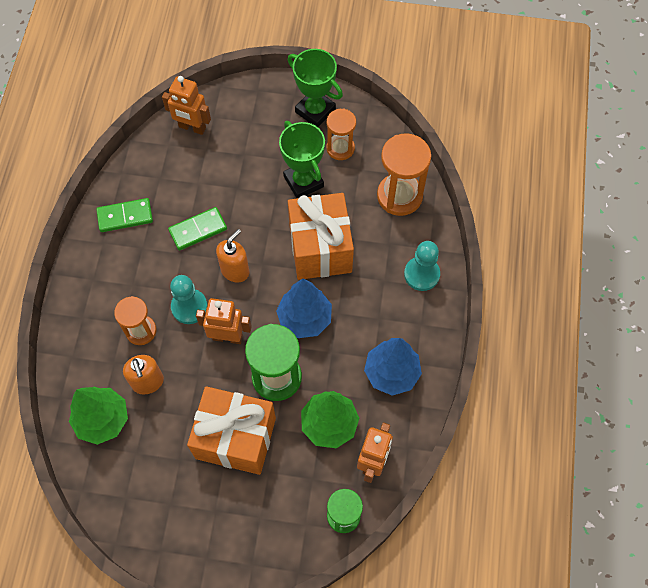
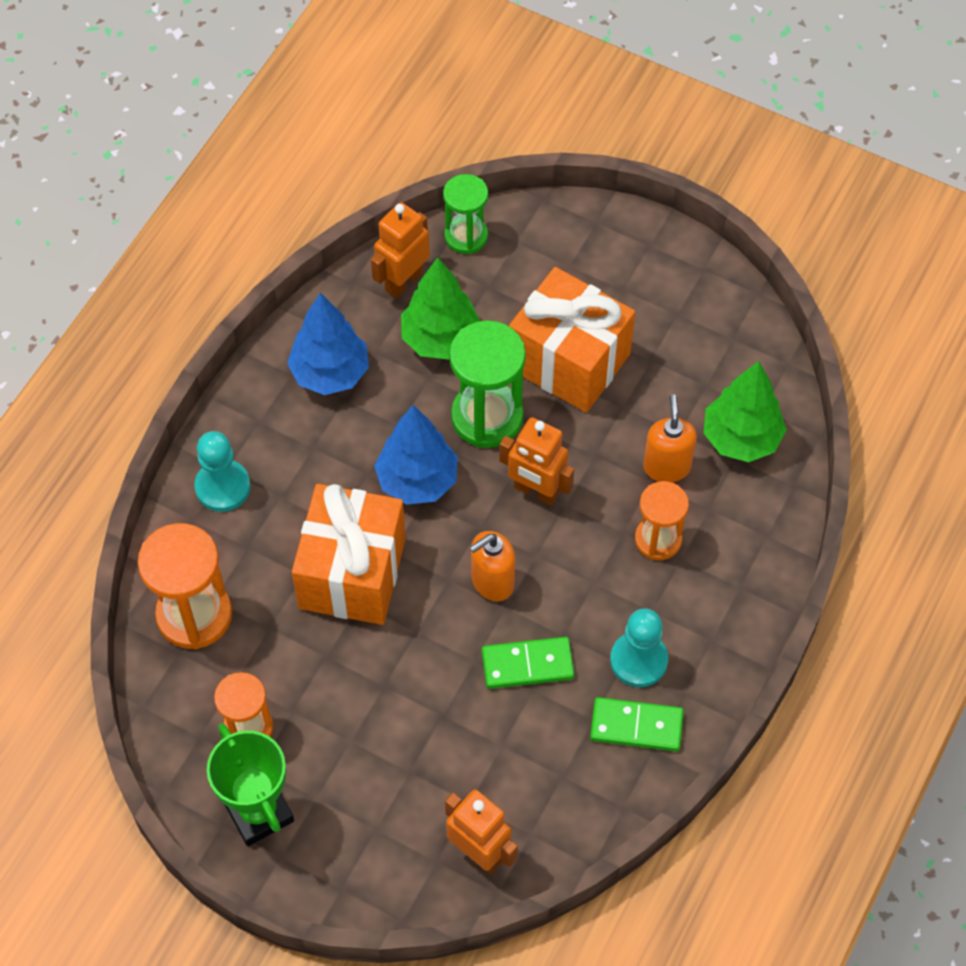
camera: 160 degrees left, 5 degrees down
(189, 307) = (577, 550): turquoise pawn -> turquoise pawn (638, 660)
(303, 181) = (332, 689): green trophy -> none

